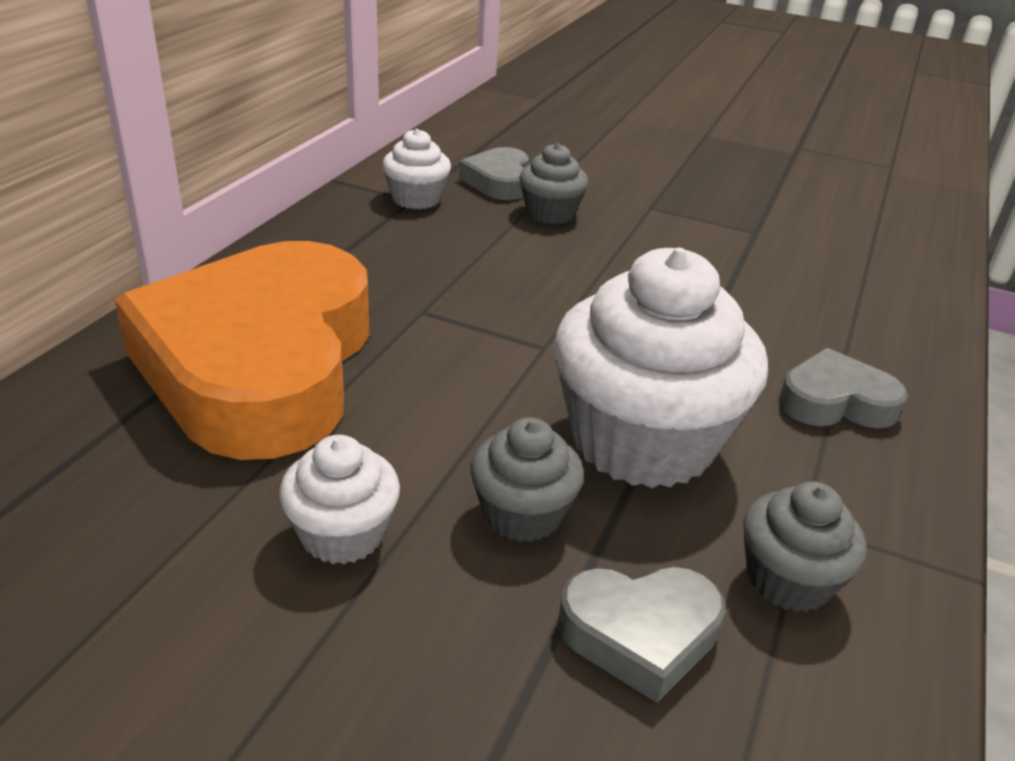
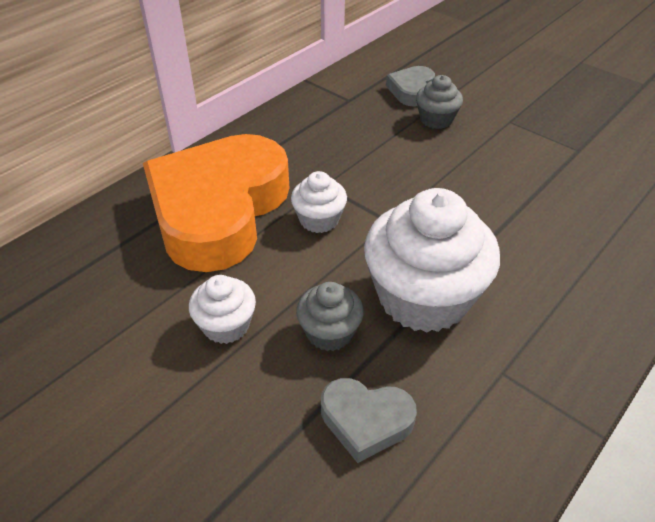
camera: 20 degrees right, 10 degrees up
(416, 199) = (352, 100): white cupcake -> white cupcake (319, 220)
(788, 579) = (472, 407): grey cupcake -> none
(835, 402) = (568, 292): grey heart -> none

